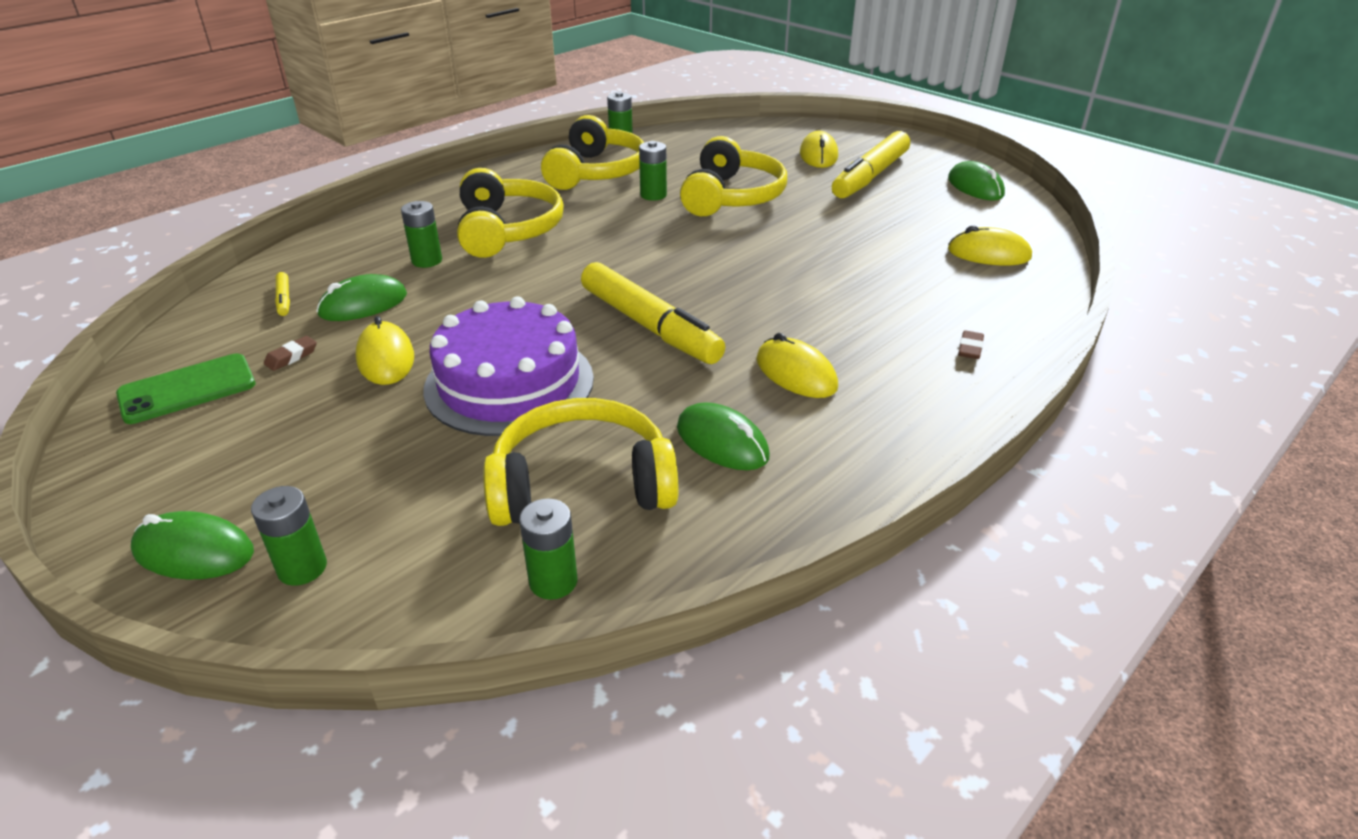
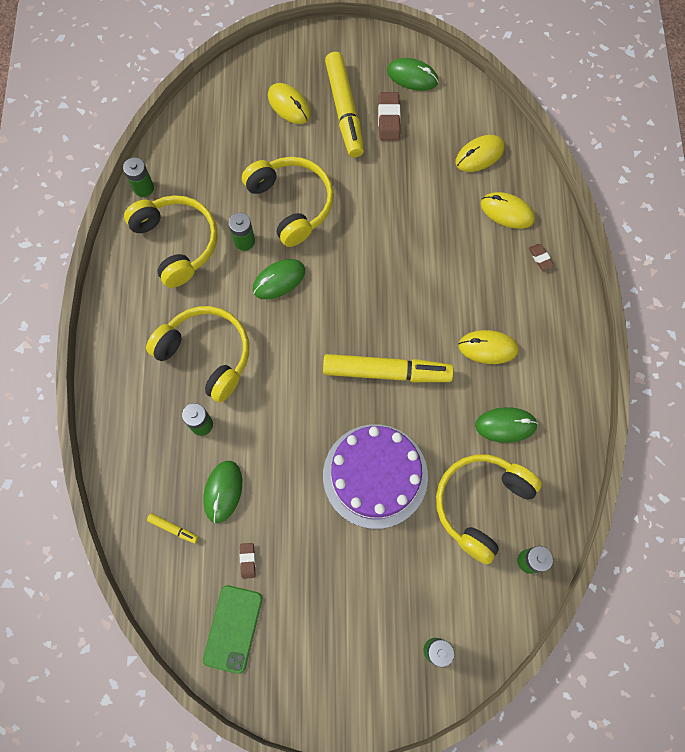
camera: 45 degrees left, 35 degrees up
(194, 552) = (384, 688): green mouse -> green mouse (279, 280)
(385, 358) = (295, 516): yellow mouse -> yellow mouse (507, 212)
(911, 197) = (389, 119): none -> brown eraser

